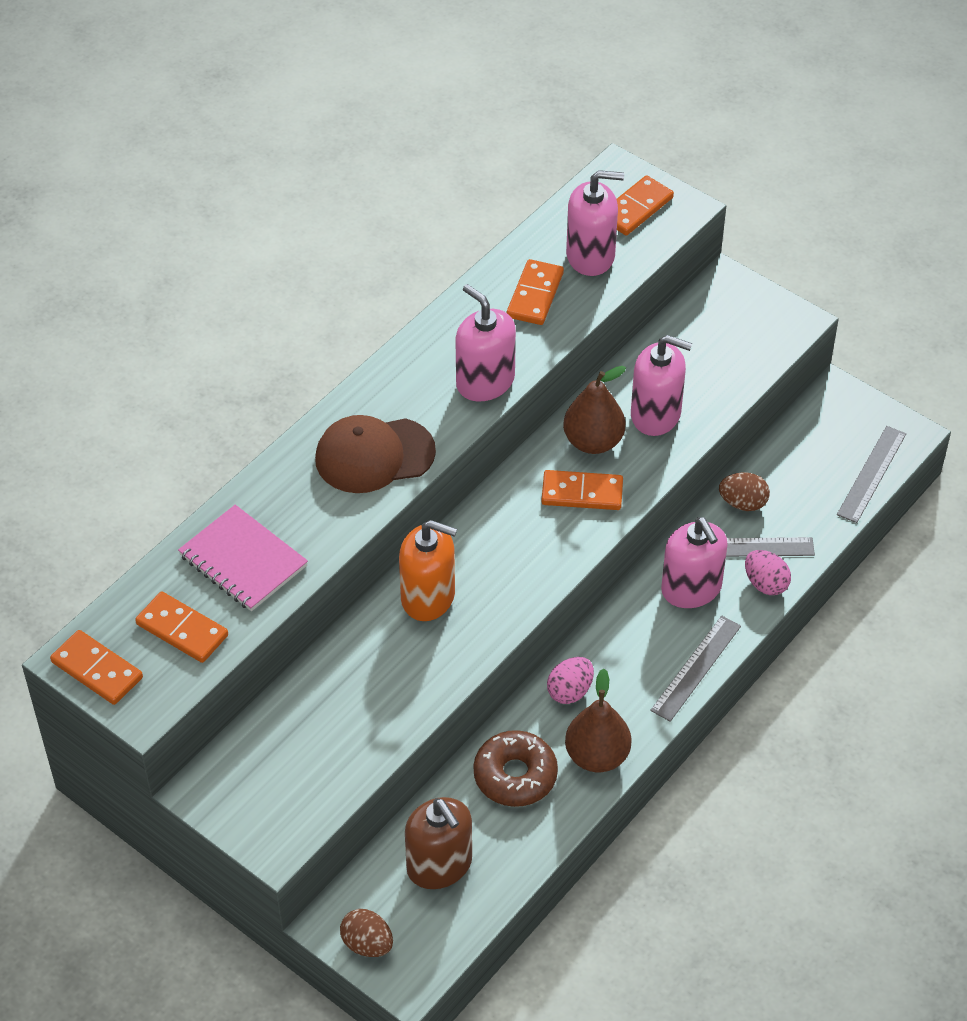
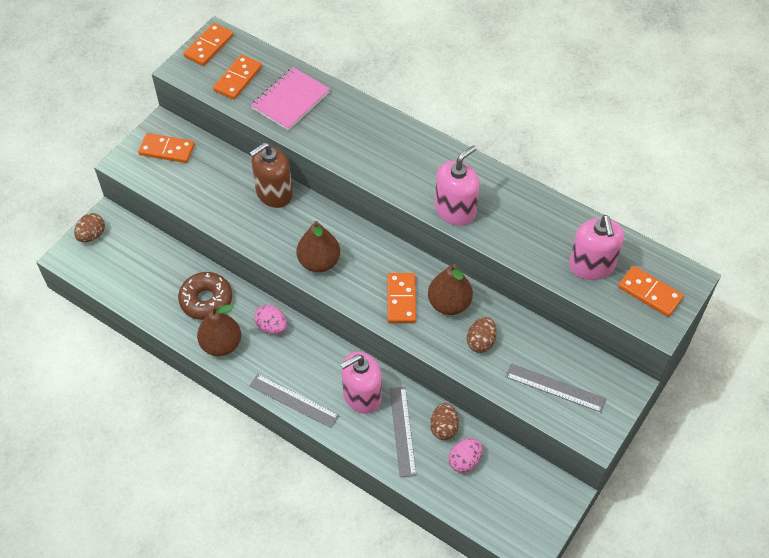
camera: 85 degrees right, 5 degrees up
(374, 455) = (381, 155): brown cap -> none
(428, 597) = (306, 219): orange soap dispenser -> none
(439, 865) = (143, 266): brown soap dispenser -> brown soap dispenser (274, 193)
(509, 584) = (319, 262): none -> brown pear
(535, 295) = (543, 233): orange domino -> orange domino (167, 150)
(656, 414) = (481, 342): pink soap dispenser -> brown egg
(765, 584) = (370, 444): pink egg -> pink egg (464, 461)
(871, 474) = (485, 519): grey ruler -> grey ruler (555, 388)

